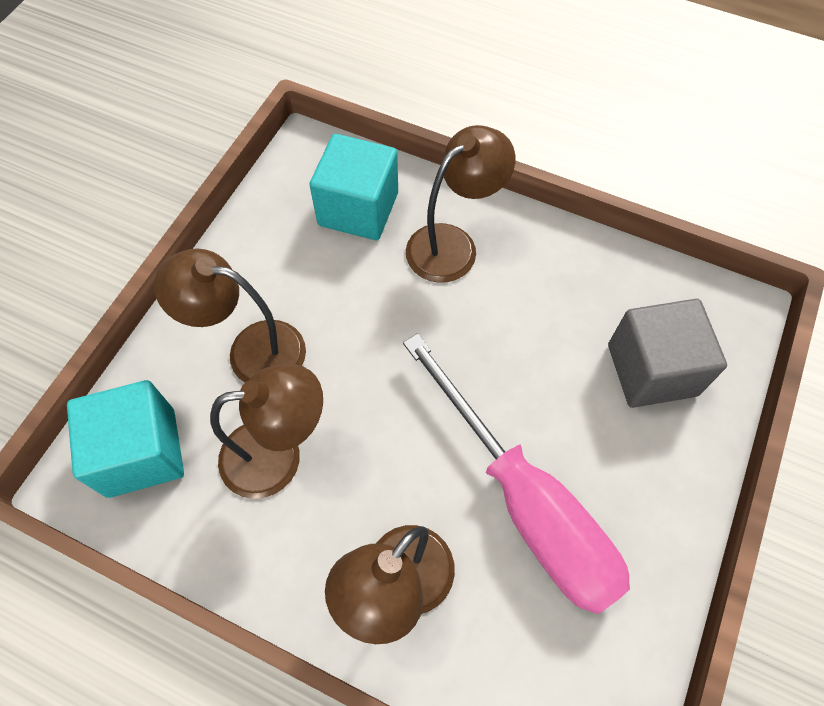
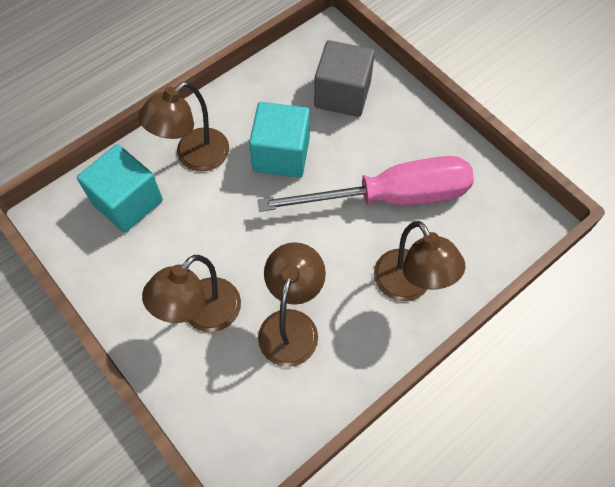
camera: 65 degrees left, 0 degrees up
(141, 452) = (243, 416): turquoise cube -> turquoise cube (281, 154)
(453, 244) = (194, 157): brown lamp -> brown lamp turned 120 degrees counterclockwise

